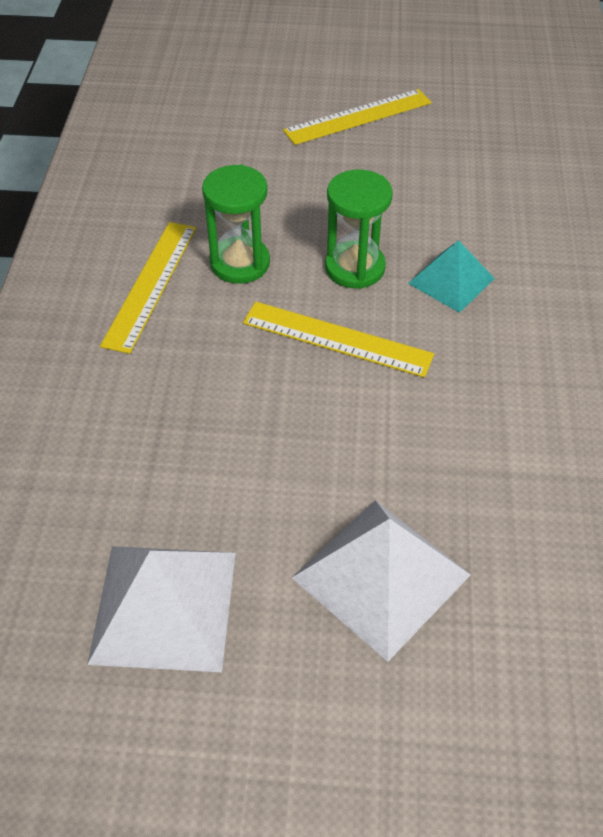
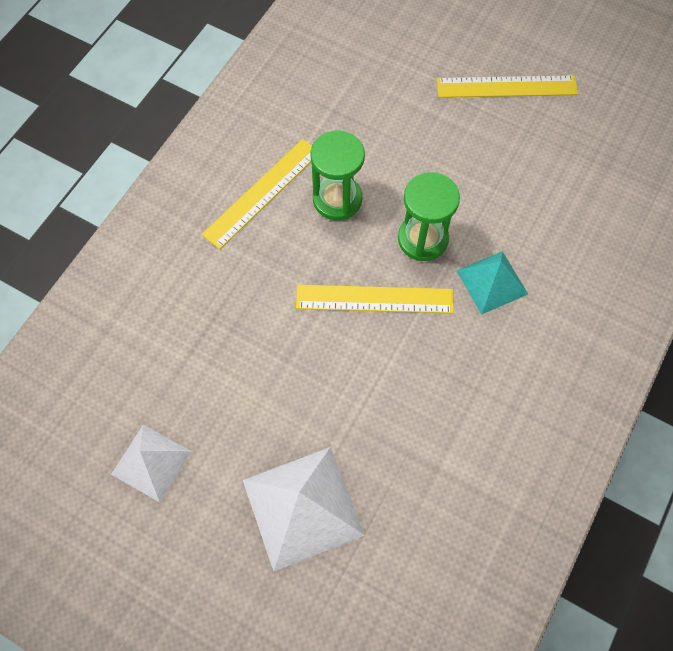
camera: 25 degrees right, 15 degrees up
(164, 606) = (151, 462): white pyramid -> white pyramid, size x0.62
(337, 339) = (374, 299): yellow ruler -> yellow ruler turned 45 degrees counterclockwise

